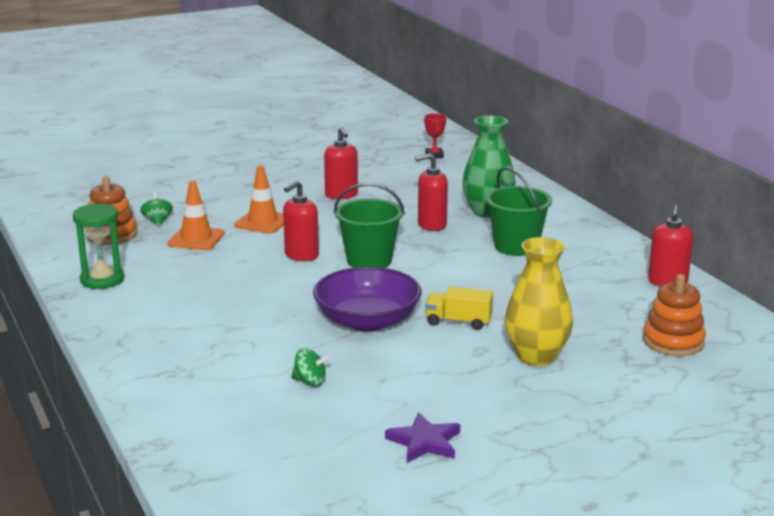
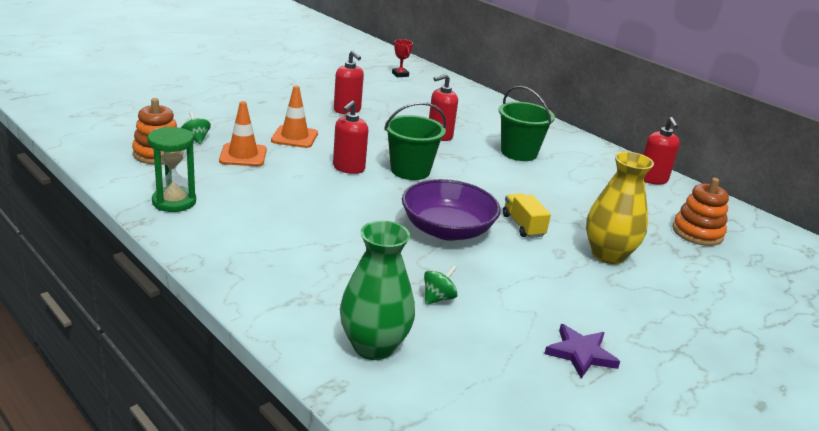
camera: 20 degrees left, 5 degrees up
(310, 382) = (438, 298): green spinning top -> green spinning top turned 45 degrees counterclockwise
(458, 322) = (523, 226): yellow truck -> yellow truck turned 75 degrees clockwise
(487, 212) = (475, 122): green vase -> green vase (373, 346)

